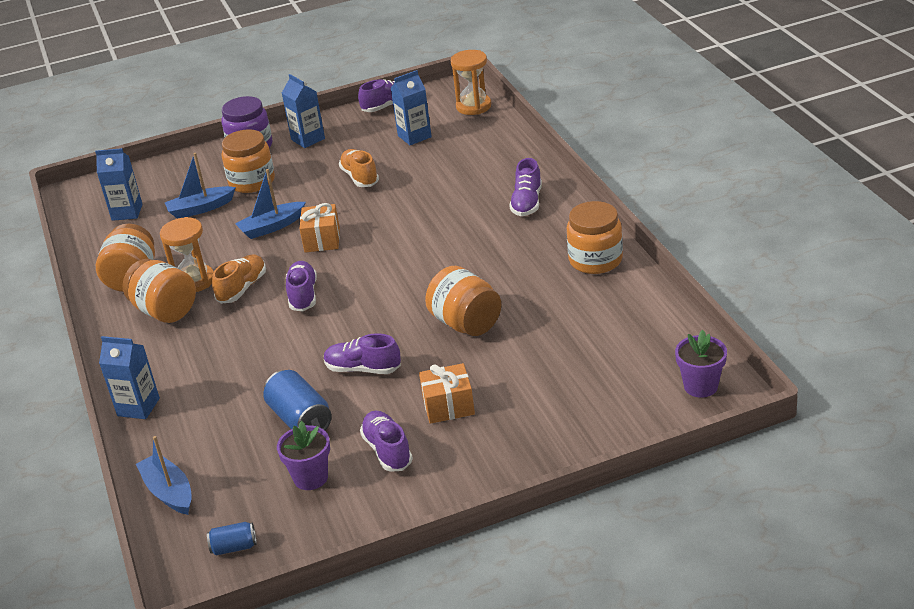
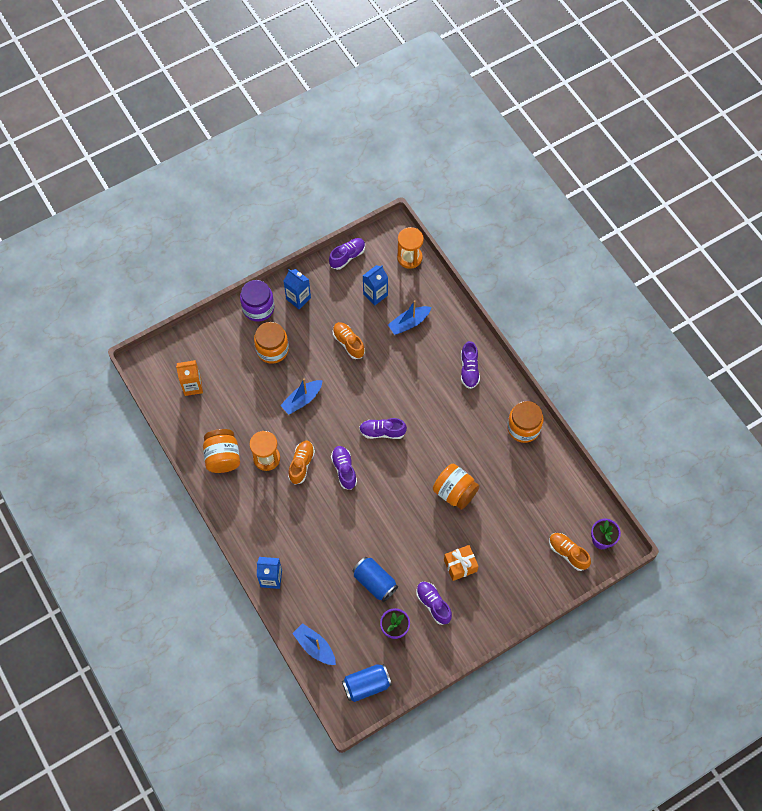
camera: 15 degrees left, 30 degrees up
(127, 212) = (192, 386): blue carton -> orange carton
(165, 311) = (257, 489): orange jar -> none
(200, 209) = (245, 381): blue boat -> blue boat (409, 323)
(234, 547) = (366, 685): blue can -> blue can, size x1.80
(322, 240) = (341, 413): orange gift -> none
(363, 369) = (401, 536): purple shoe -> purple shoe (382, 432)
(638, 399) = (568, 553): none -> orange shoe

